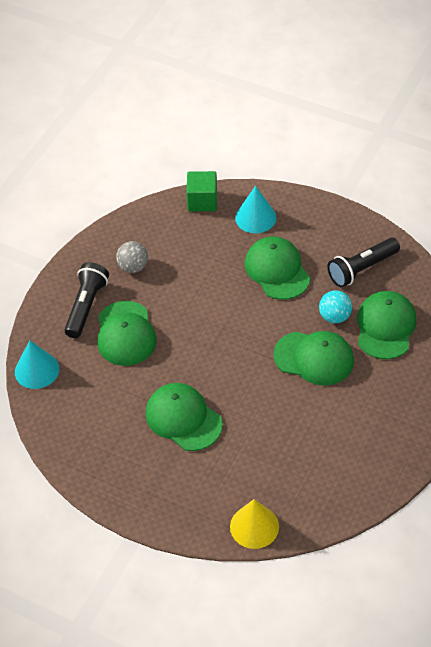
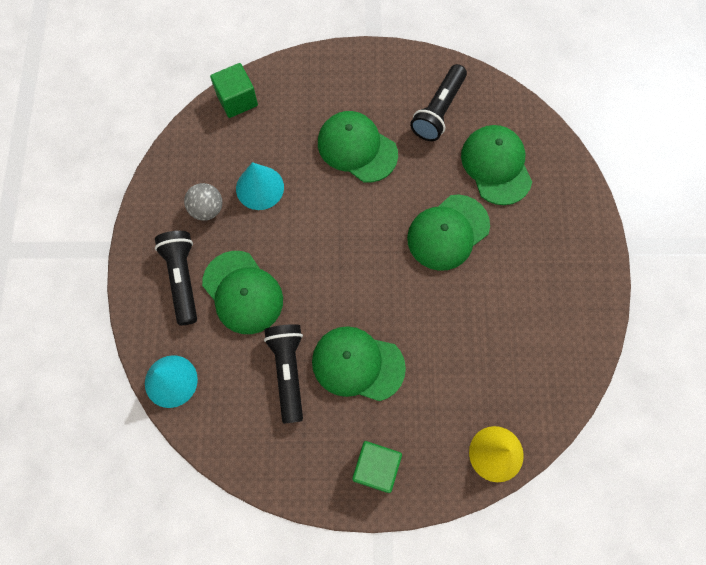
camera: 30 degrees left, 20 degrees up
(127, 401) = (288, 371): none -> black flashlight
(153, 493) = (376, 467): none -> green cube
(255, 217) = (302, 96): turquoise cone -> turquoise cone (260, 187)
(314, 358) = (448, 232): green cap -> green cap turned 150 degrees clockwise
(334, 316) = (442, 176): turquoise ball -> none

